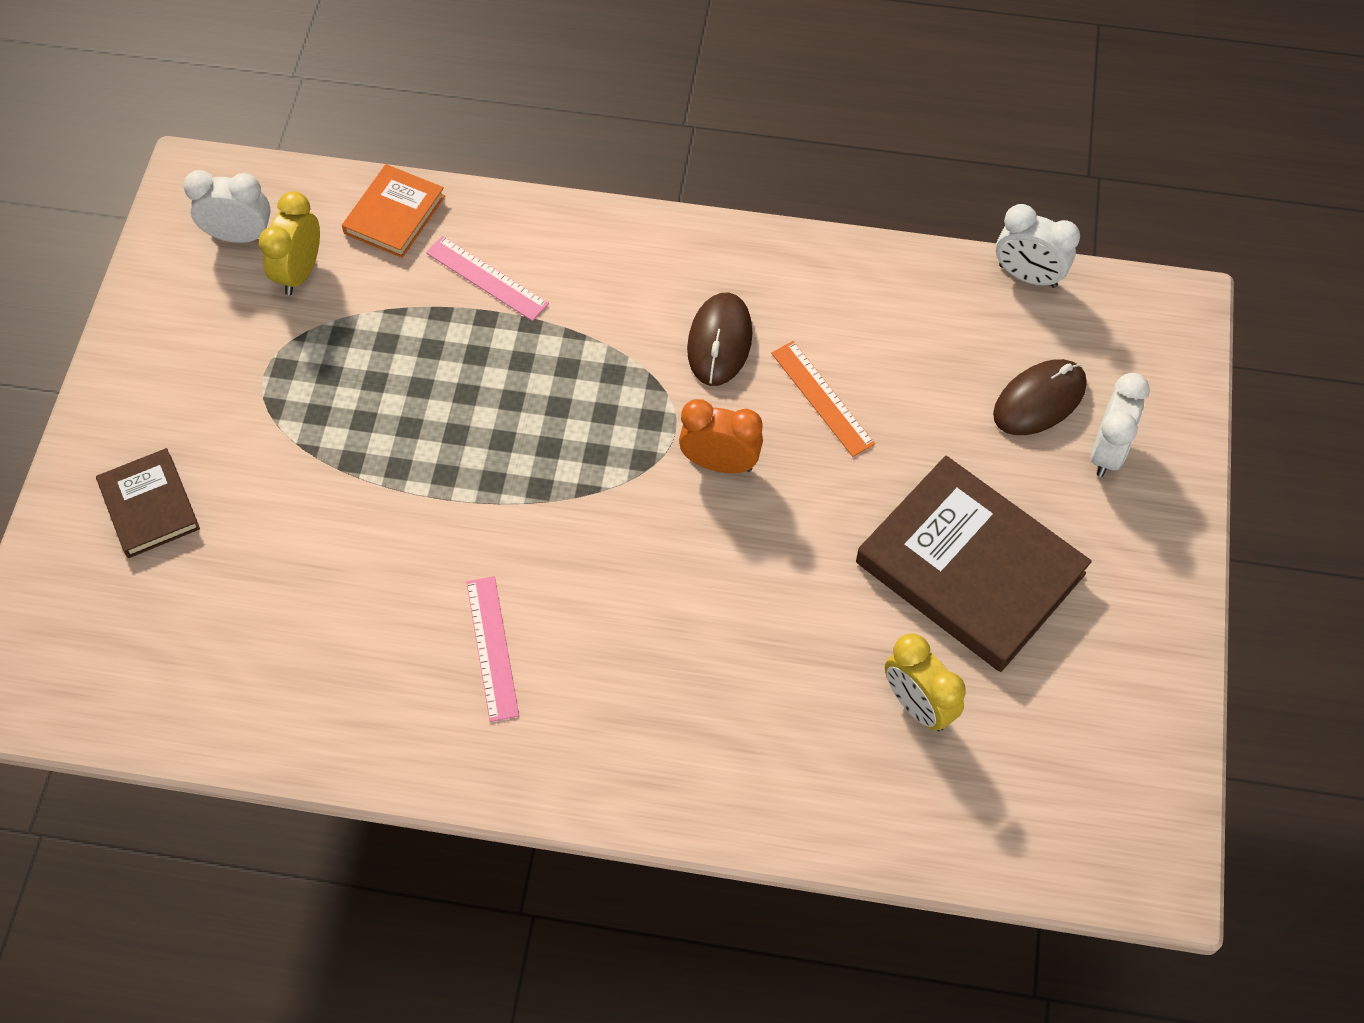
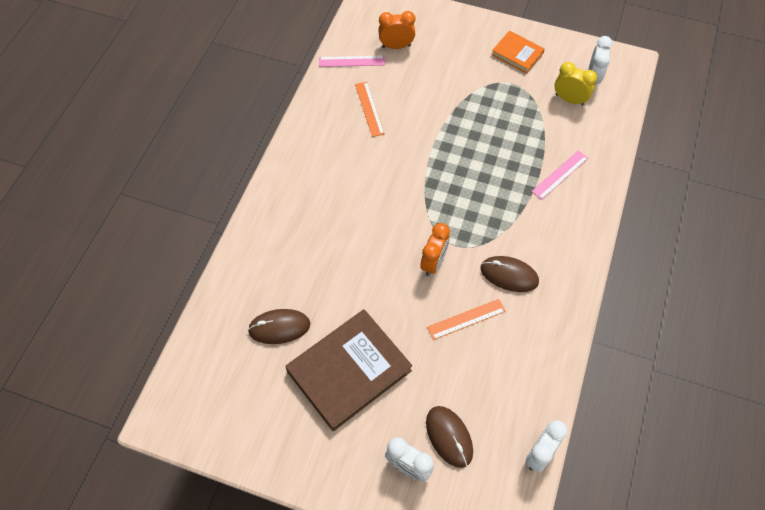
camera: 100 degrees right, 0 degrees up
(149, 506) = (447, 42): brown book -> none
(167, 609) = (396, 46): none -> orange clock
(359, 635) = (369, 109): none -> orange ruler
(394, 214) = (603, 139): orange book -> orange book (517, 54)
(492, 647) = (352, 156): pink ruler -> pink ruler (352, 61)
(917, 705) = (279, 327): yellow clock -> brown mouse

